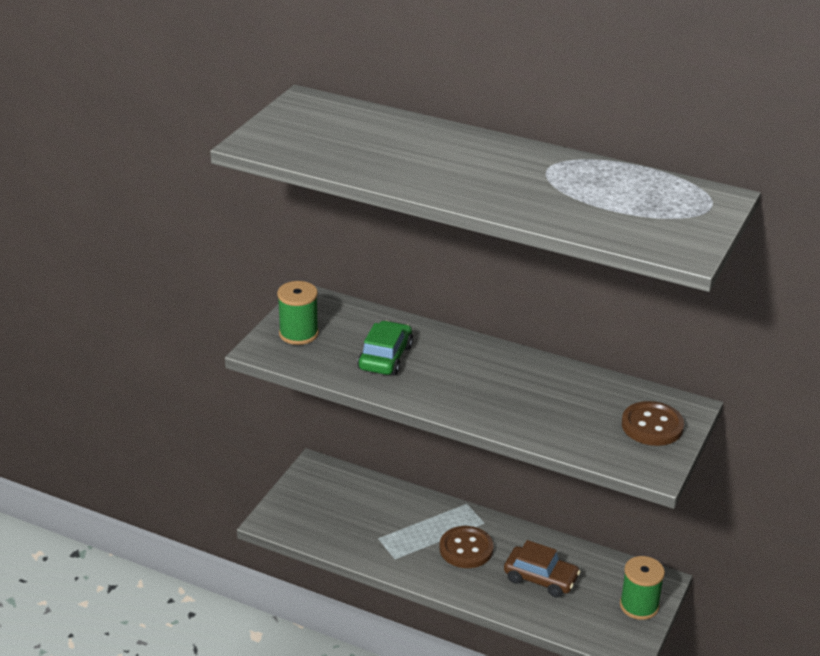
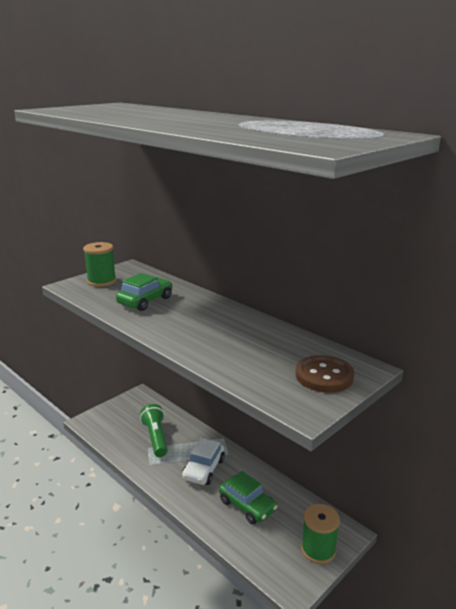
camera: 20 degrees right, 10 degrees down
(379, 522) = (155, 437): none -> green flashlight
(466, 549) = (204, 469): brown button -> white car
(540, 578) = (247, 505): brown car -> green car

